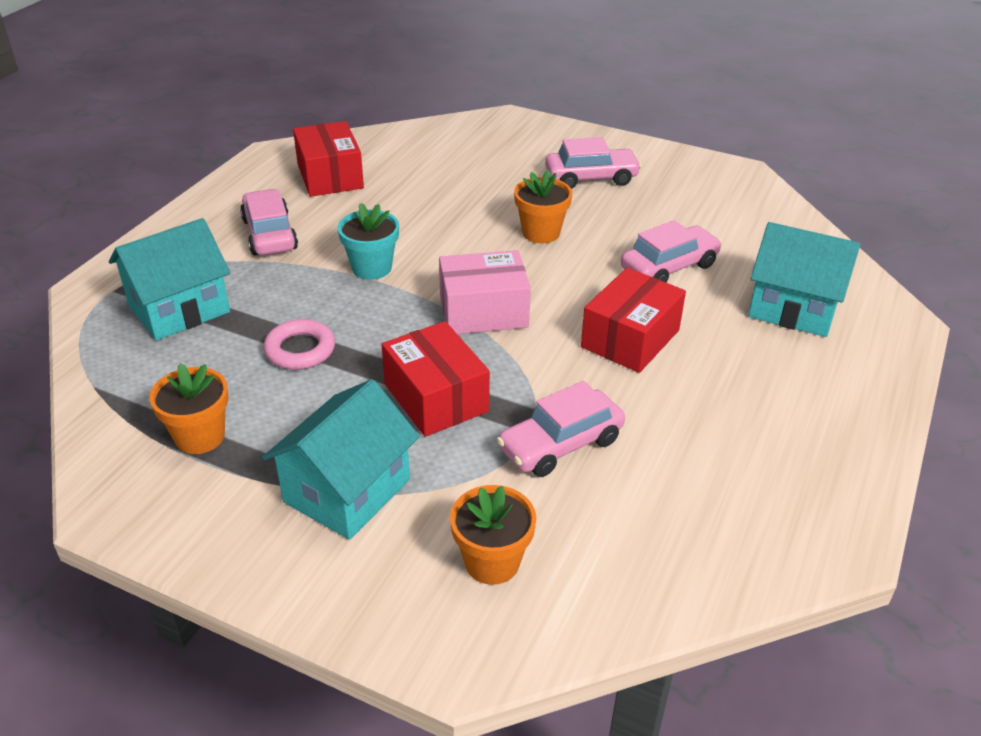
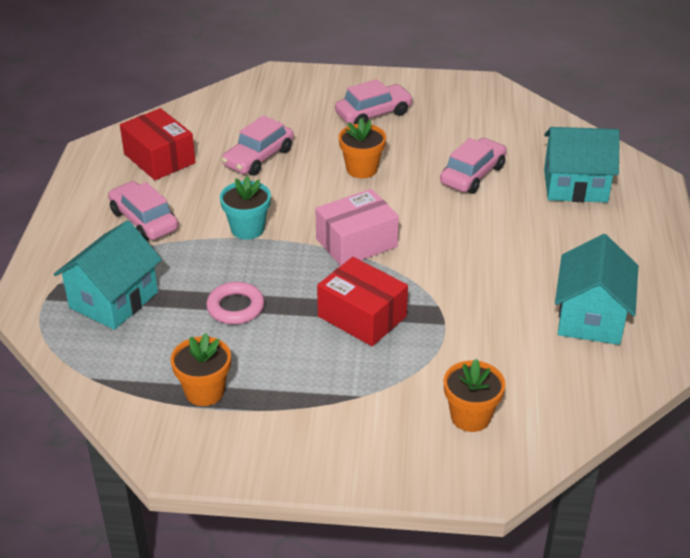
camera: 20 degrees left, 0 degrees up
(347, 490) = (341, 399): turquoise house -> turquoise house (590, 317)
(560, 444) = (470, 326): pink car -> pink car (258, 158)
(630, 338) = (475, 237): red box -> none

